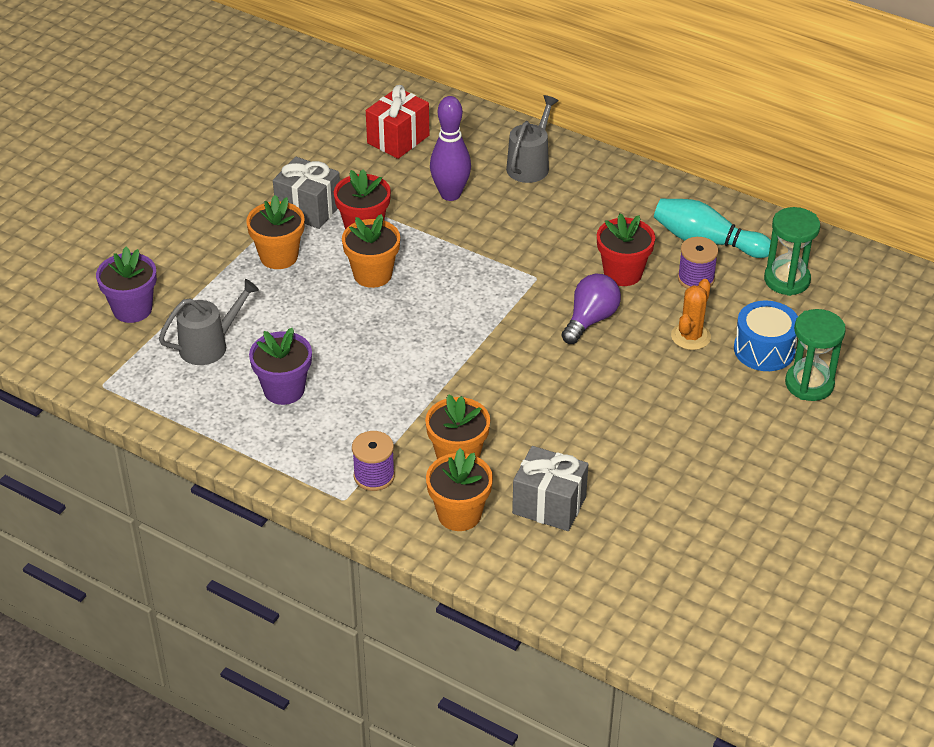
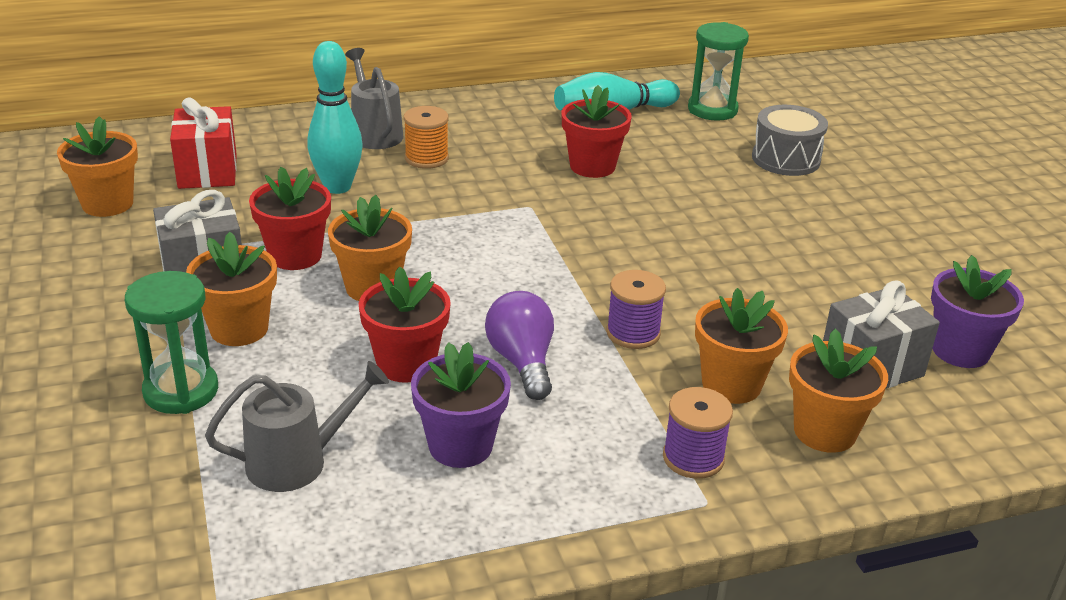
camera: 50 degrees left, 10 degrees down
(132, 309) = (127, 489): purple flower pot -> purple flower pot (960, 350)
(209, 345) = (297, 461): grey watering can -> grey watering can turned 60 degrees clockwise
(320, 133) = (107, 204): none -> orange flower pot
(323, 330) = (406, 364): none -> red flower pot
(450, 194) = (337, 187): purple bowling pin -> turquoise bowling pin
(531, 204) = (426, 158): none -> orange spool
(590, 320) = (631, 211): purple light bulb -> purple light bulb (522, 362)
(690, 336) = (723, 179): orange cactus -> none
(696, 279) = (652, 141): purple spool -> purple spool (633, 333)
(764, 349) = (786, 159): blue drum -> grey drum
(809, 384) = (855, 163): green hourglass -> green hourglass (181, 391)

